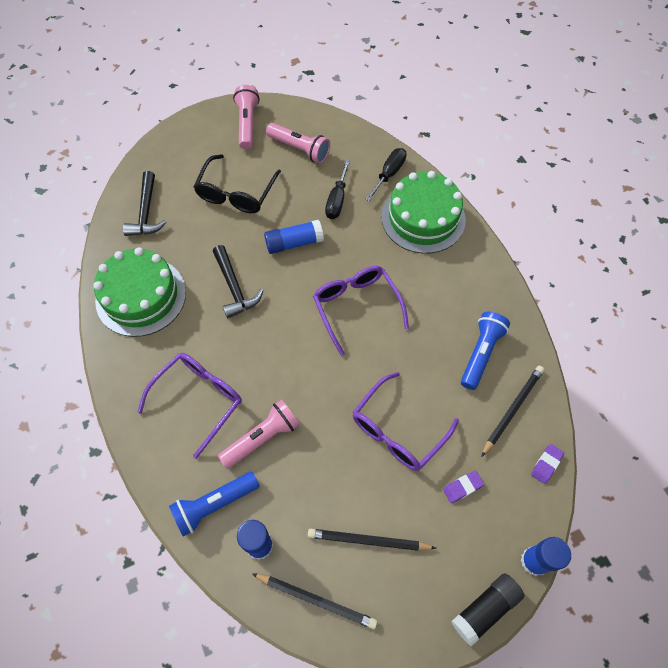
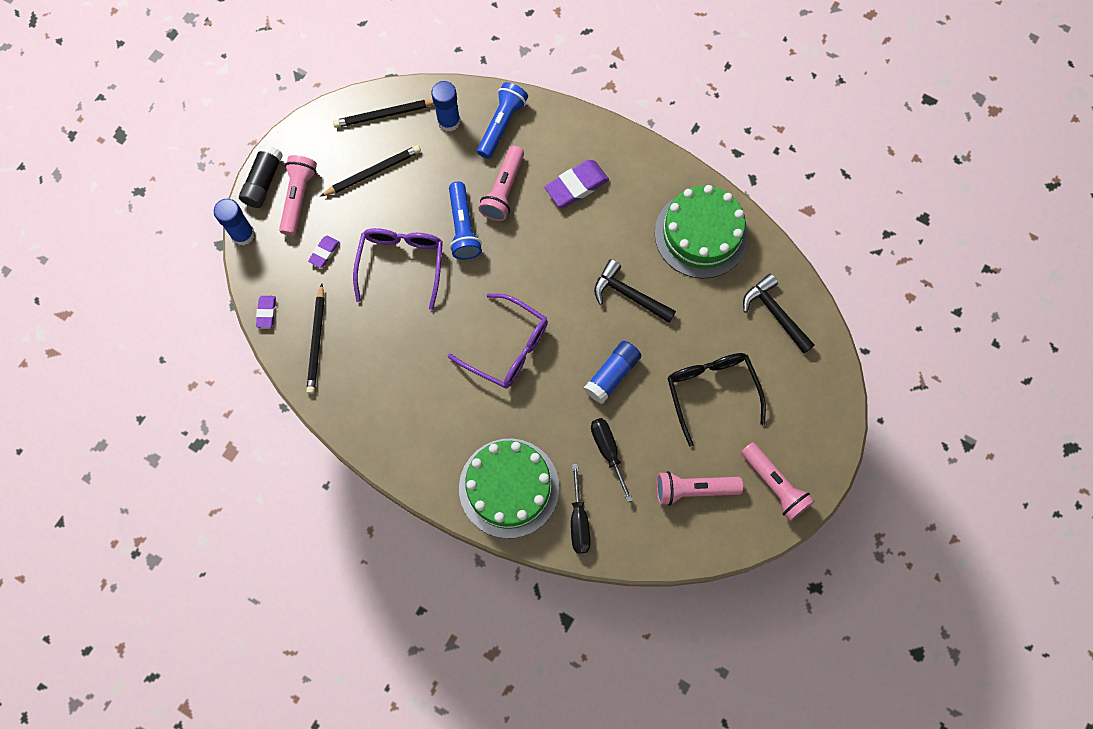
camera: 145 degrees right, 10 degrees up
(199, 399) = (576, 186): purple glasses -> purple eraser
(458, 563) = (298, 198): none -> pink flashlight
(481, 353) = (370, 375): blue flashlight -> blue flashlight (463, 228)

